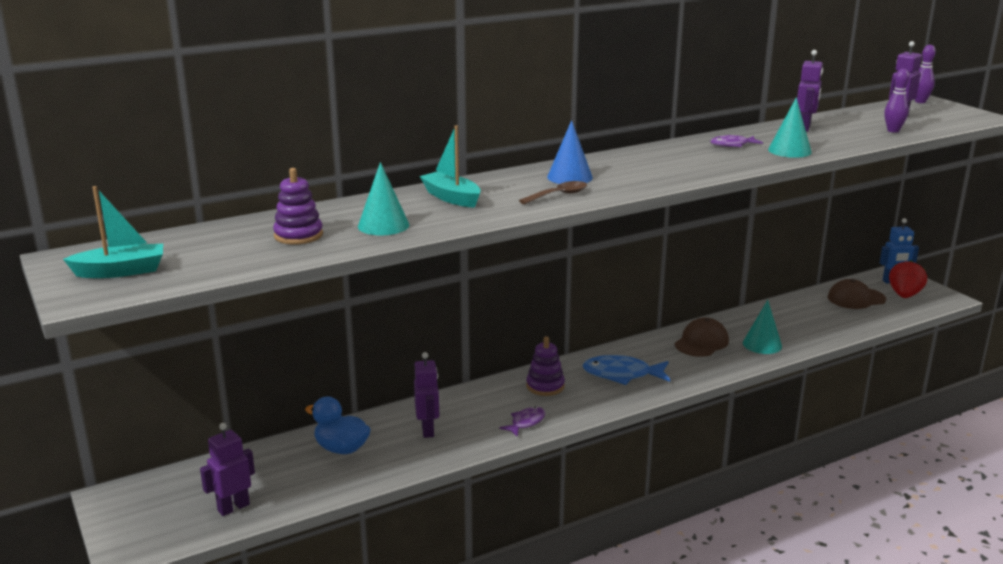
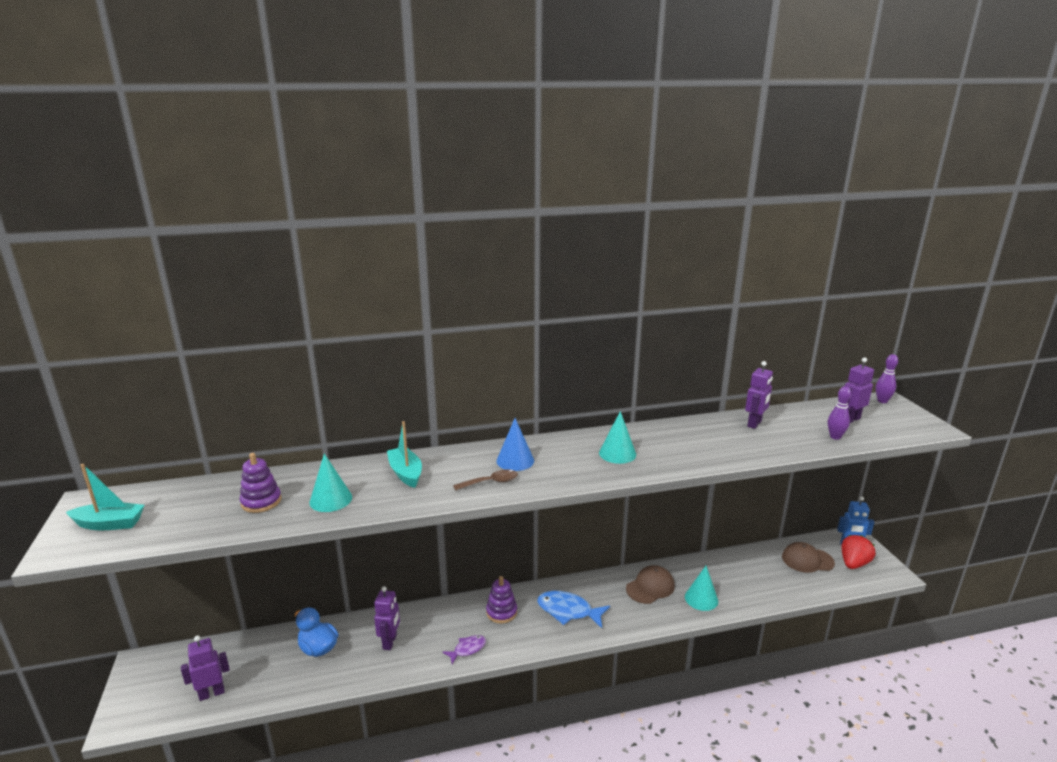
camera: 15 degrees right, 0 degrees up
(732, 145) = (677, 438): purple fish -> none
(789, 151) = (723, 451): turquoise cone -> turquoise cone (617, 453)

